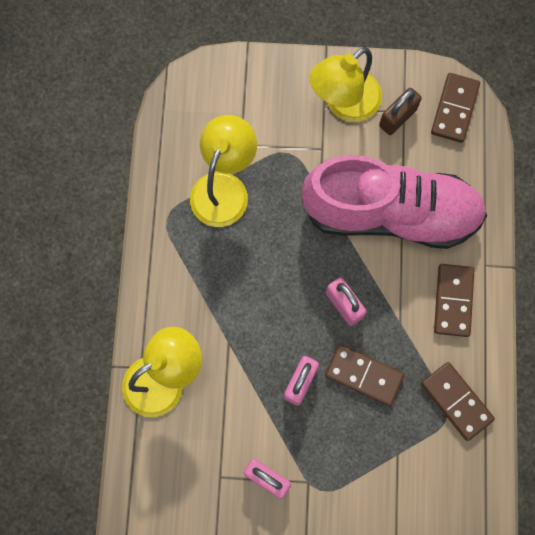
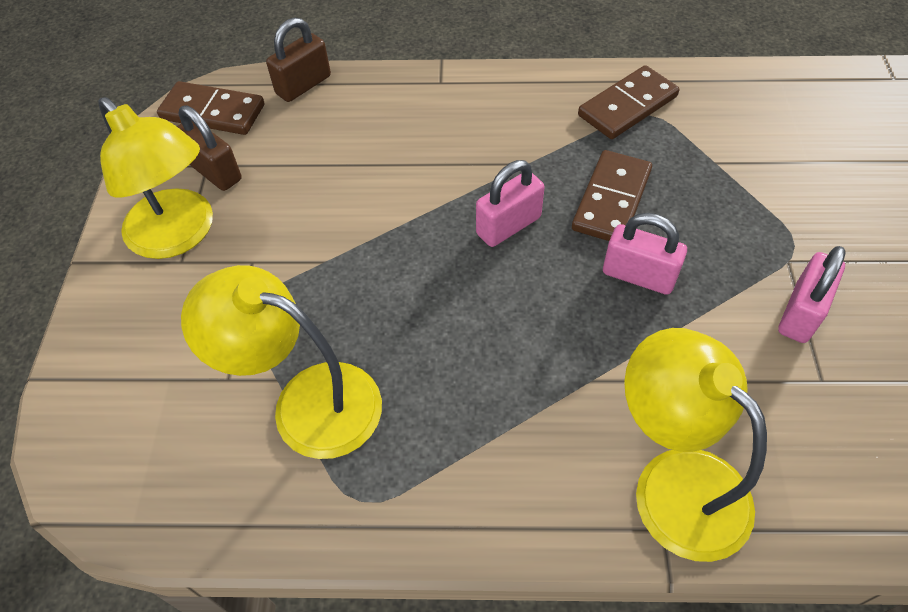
camera: 90 degrees left, 20 degrees down
(391, 213) = (365, 176): pink shoe -> none
(453, 301) = (491, 111): brown domino -> none
(482, 168) = (303, 85): none -> brown padlock

